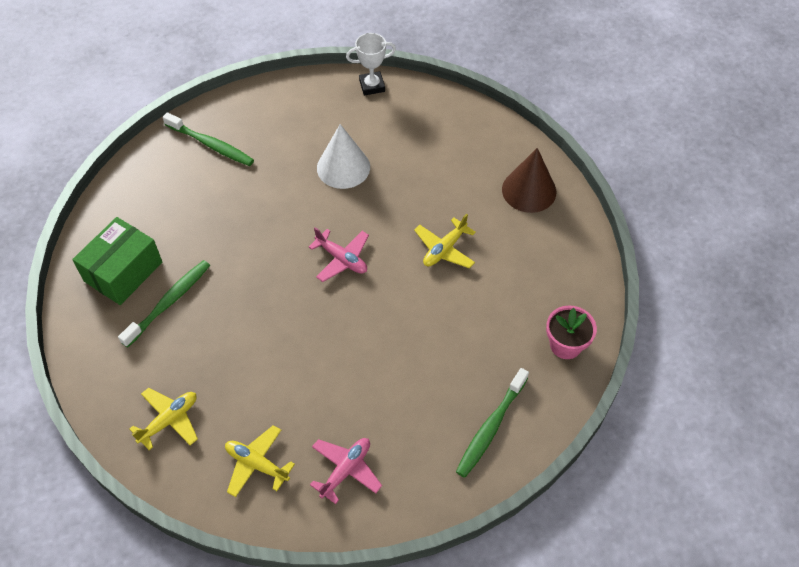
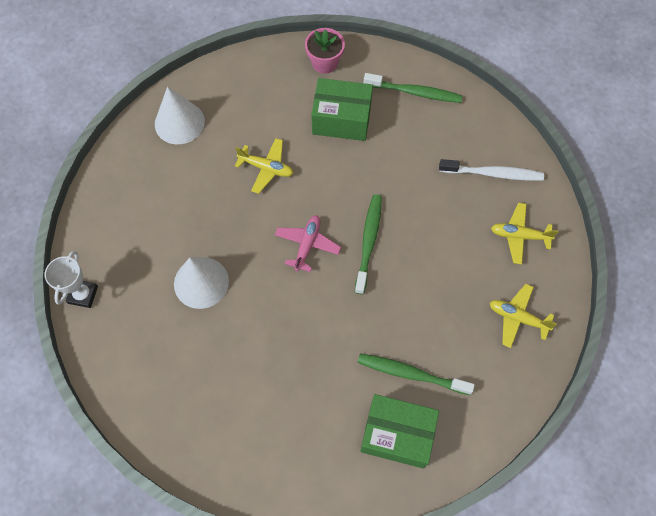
camera: 110 degrees left, 10 degrees up
(211, 145) = (212, 425): green toothbrush -> green toothbrush (368, 242)
(257, 464) = (519, 236): yellow plane -> yellow plane turned 90 degrees clockwise
(346, 470) = (493, 173): pink plane -> white toothbrush
(372, 86) = (83, 295): white trophy -> white trophy turned 45 degrees clockwise
(480, 337) = (341, 119): none -> green box
(529, 190) = (179, 122): brown cone -> white cone

